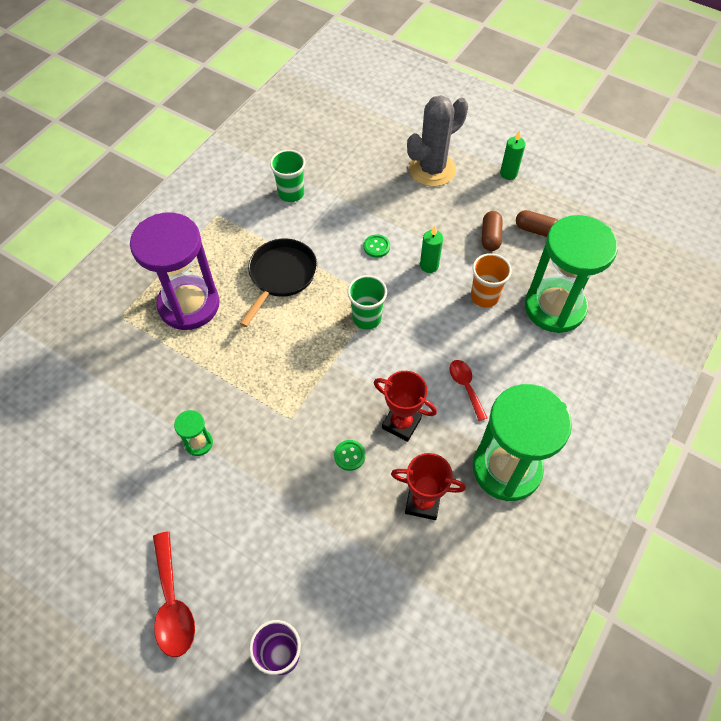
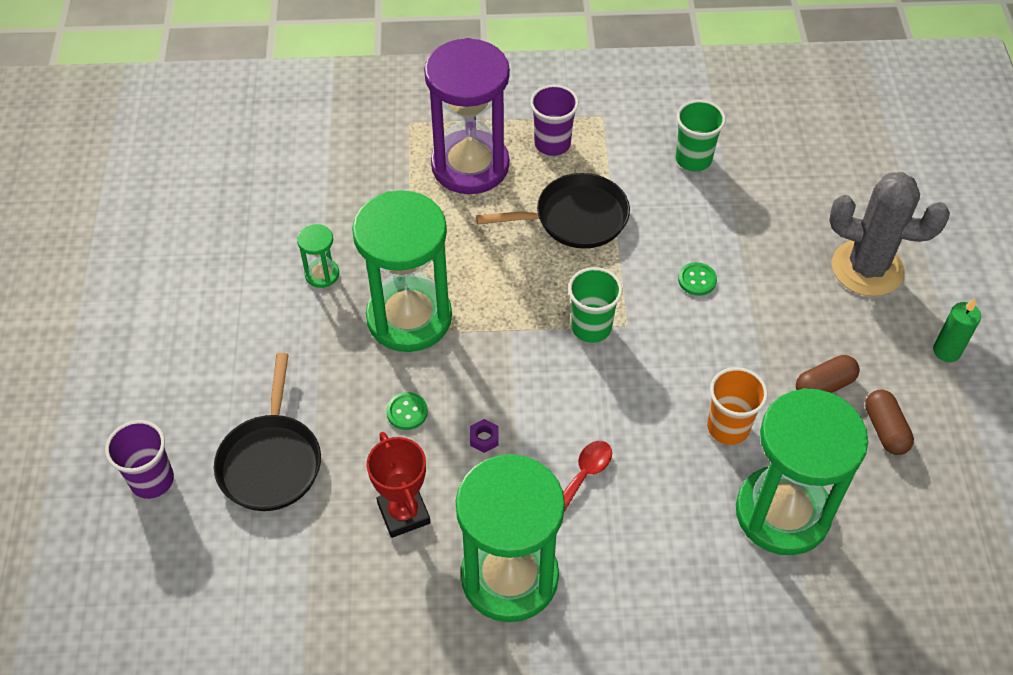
camera: 55 degrees right, 5 degrees down
(173, 603) = (146, 360): red spoon -> none
(214, 252) = (552, 144): none -> purple cup
(278, 411) = (409, 318): none -> green hourglass
(325, 562) = (271, 461): none -> black pan
(401, 423) = (484, 438): red trophy -> purple nut
(429, 265) = (719, 346): green candle -> none

